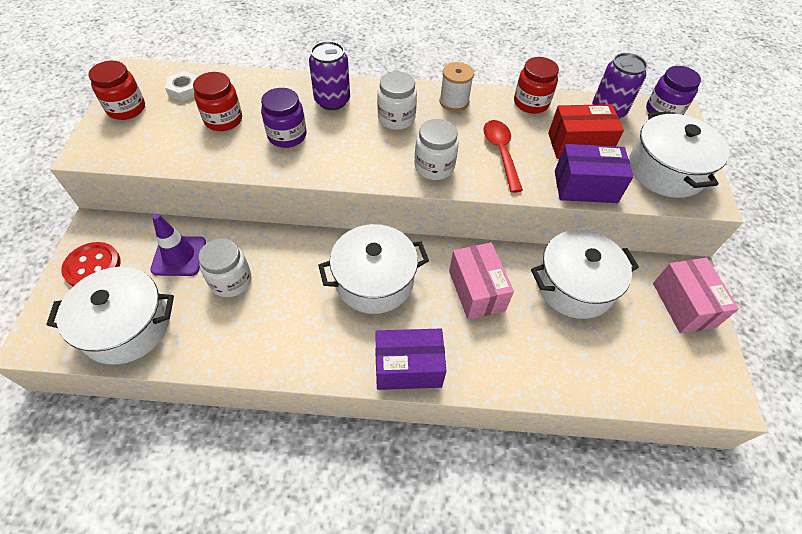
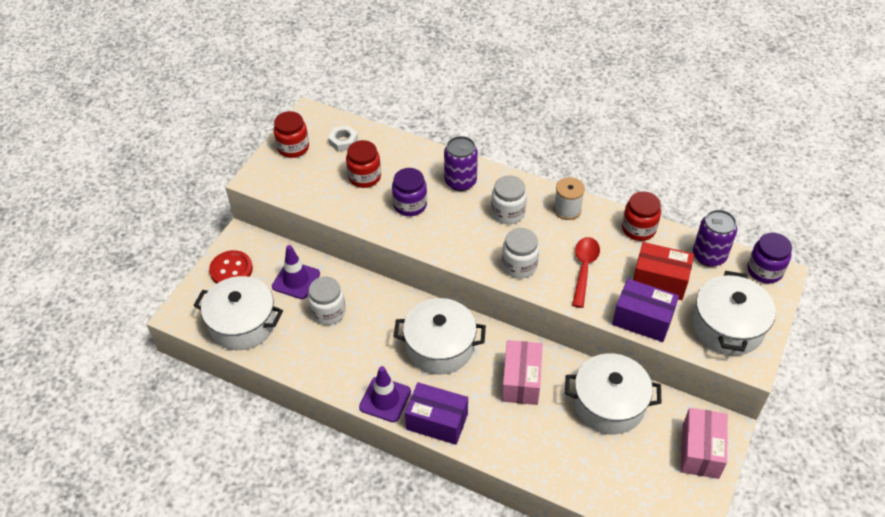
camera: 25 degrees right, 5 degrees down
(337, 361) = (385, 399): none -> purple traffic cone

